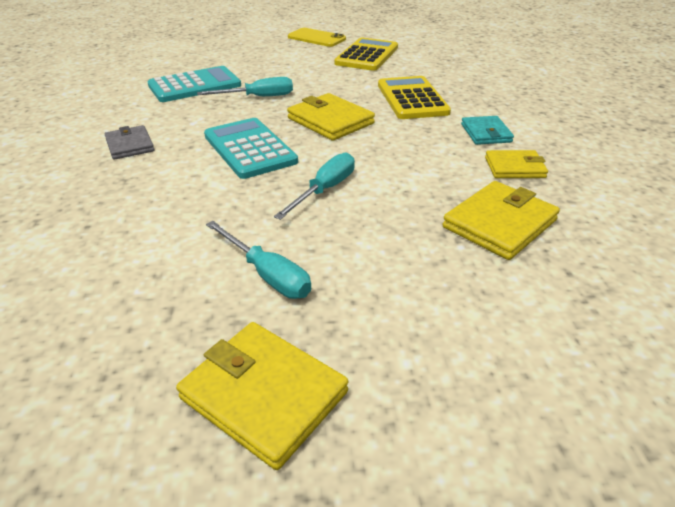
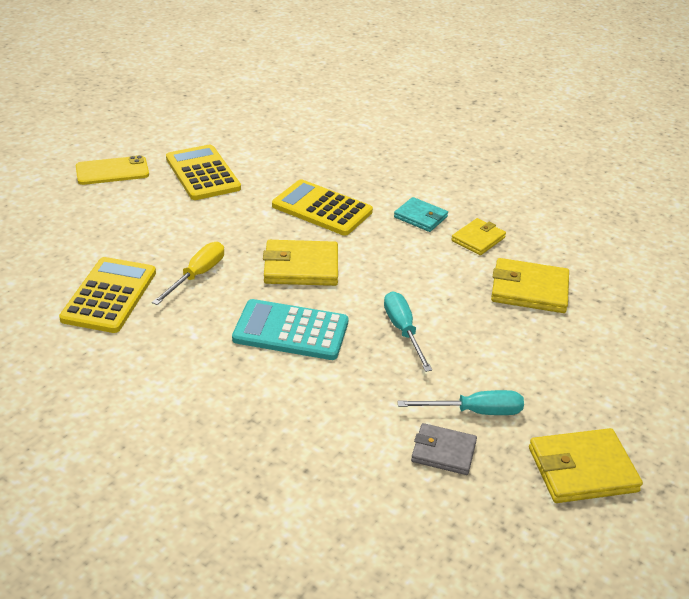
camera: 50 degrees left, 0 degrees up
(130, 145) = (188, 391): grey wallet -> grey wallet (443, 452)
(195, 85) = (109, 296): turquoise calculator -> yellow calculator
(258, 97) = (197, 275): turquoise screwdriver -> yellow screwdriver
(499, 224) = (529, 290): yellow wallet -> yellow wallet turned 75 degrees counterclockwise

